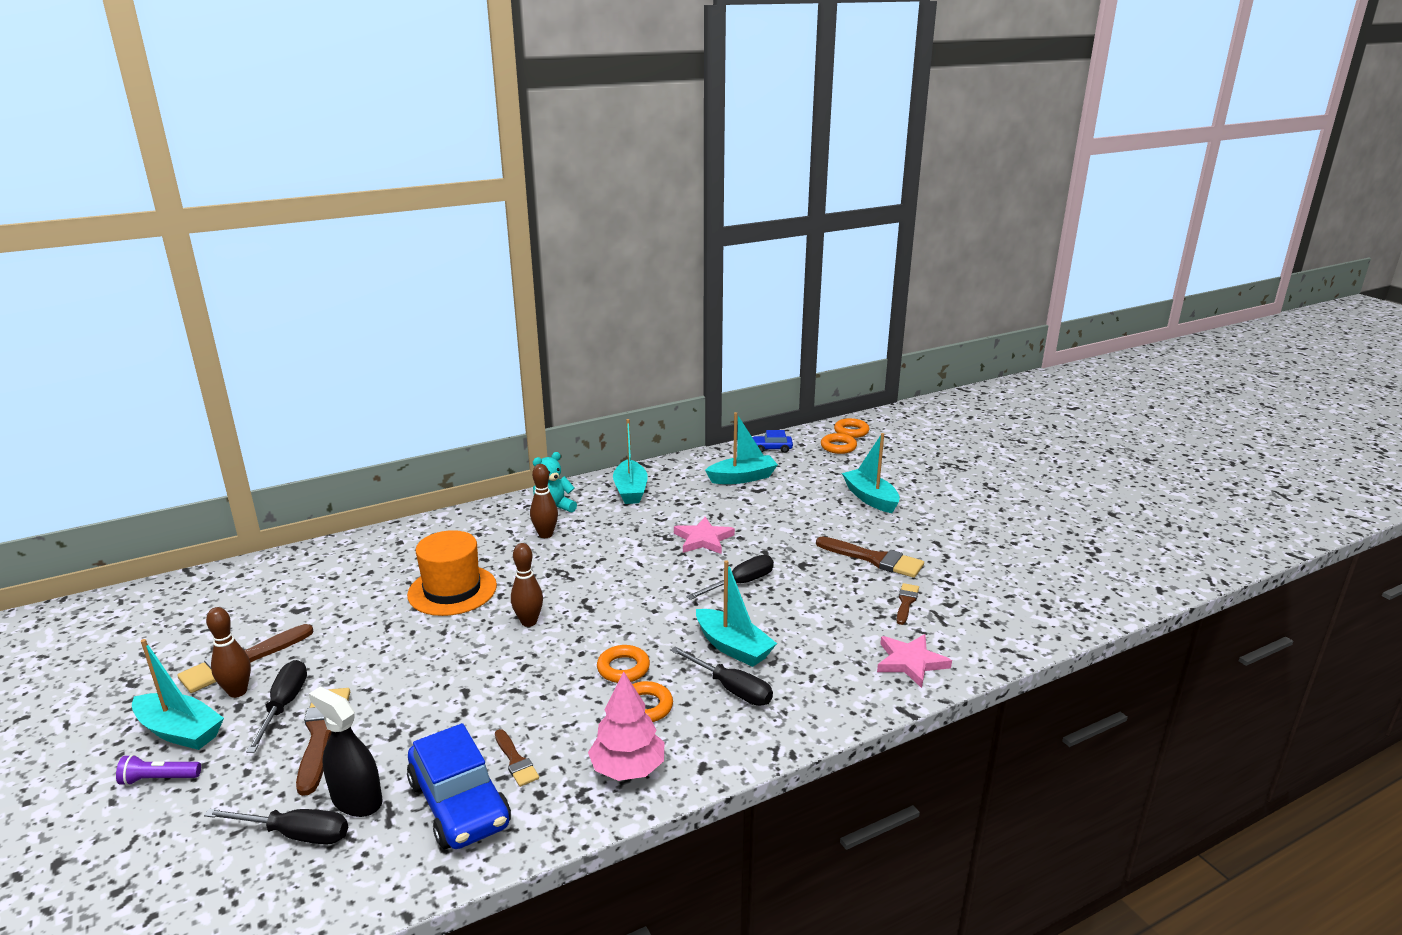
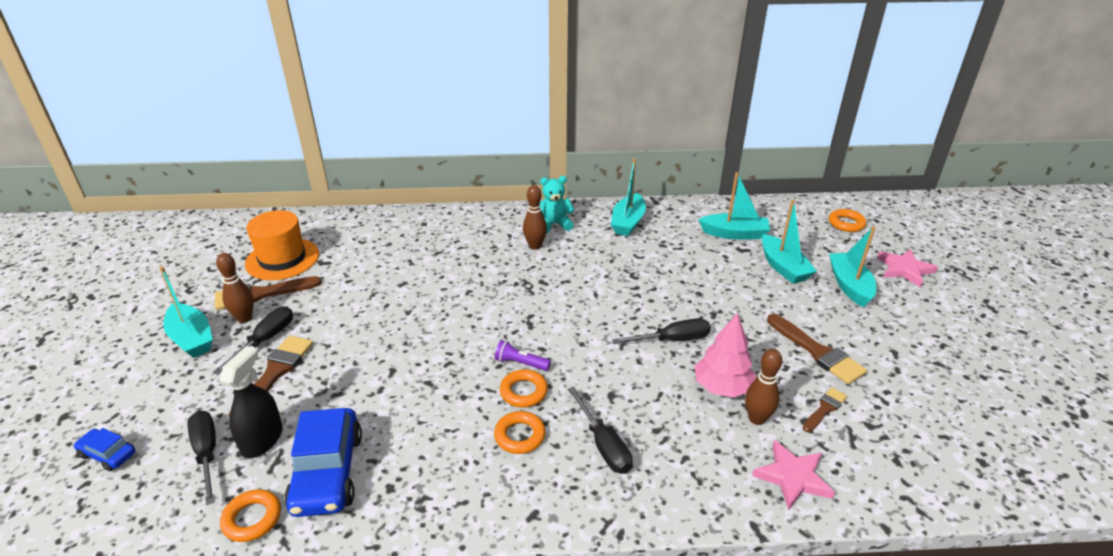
camera: 25 degrees right, 10 degrees up
(159, 779) = (157, 373): purple flashlight -> purple flashlight (521, 363)
(295, 834) = (207, 453): black screwdriver -> black screwdriver turned 150 degrees counterclockwise
(357, 800) = (262, 440): black spray bottle -> black spray bottle turned 45 degrees clockwise
(452, 590) = (436, 277): orange hat -> orange hat (282, 259)
(516, 761) = (390, 449): brown brush -> none
(529, 622) = (475, 323): brown bowling pin -> brown bowling pin (757, 419)
(627, 769) = (470, 491): pink tree -> pink tree (722, 387)
(703, 539) = (664, 286): pink star -> pink star (904, 269)
(733, 647) = (629, 402): turquoise boat -> turquoise boat (783, 267)
(771, 448) = (778, 210): blue car -> blue car (108, 454)
(851, 431) = (868, 210): orange ring -> orange ring (252, 519)

